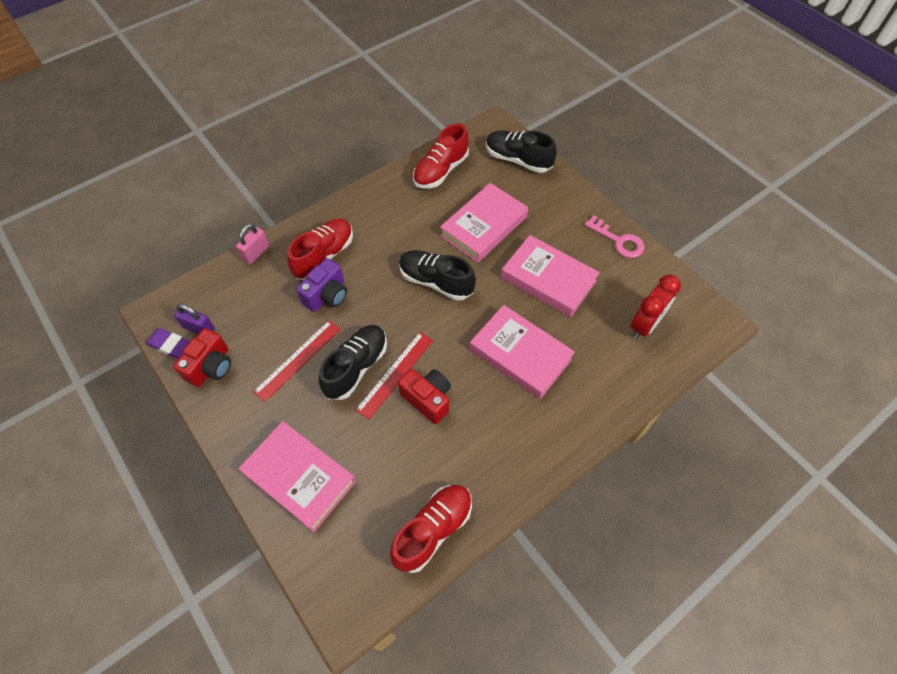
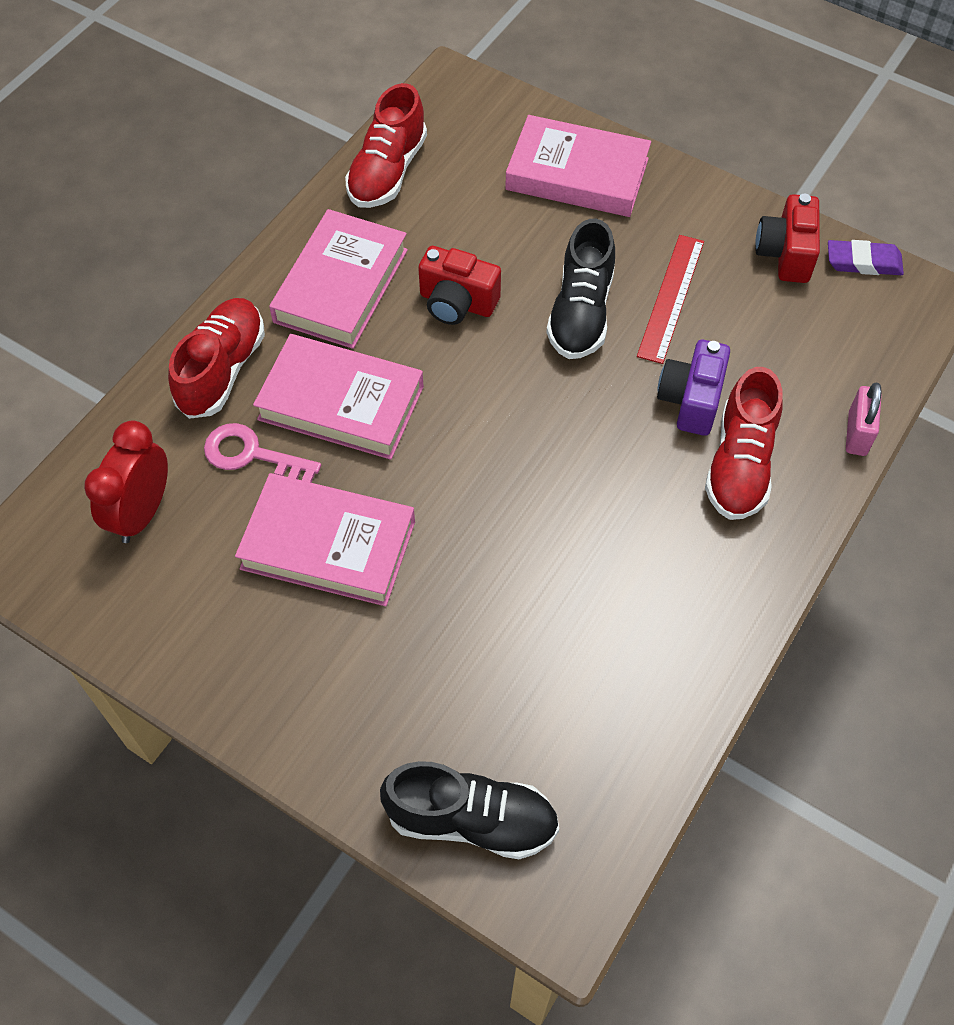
camera: 160 degrees right, 0 degrees up
(199, 328) = (845, 295): purple padlock -> none
(395, 374) = (519, 320): red ruler -> none
(436, 282) = (524, 479): black shoe -> none
(441, 171) = (626, 728): red shoe -> red shoe (222, 370)
(483, 226) = (483, 618): pink book -> pink book (341, 286)
(618, 240) = (209, 672): pink key -> pink key (253, 455)

